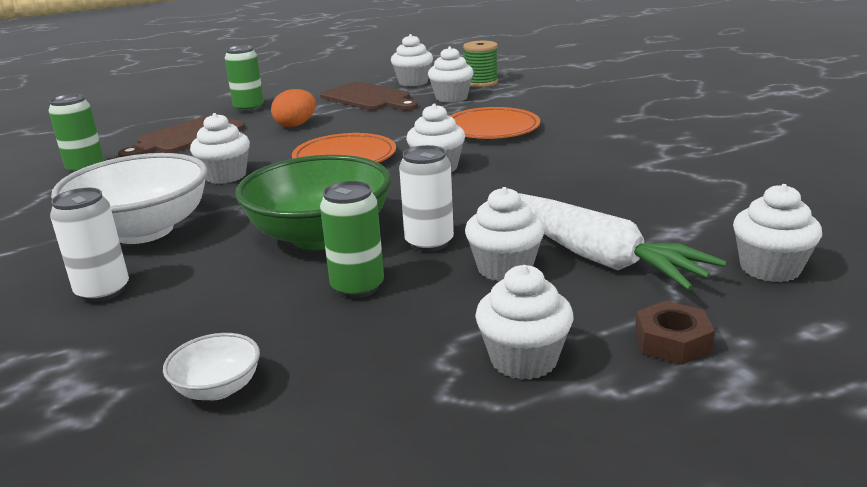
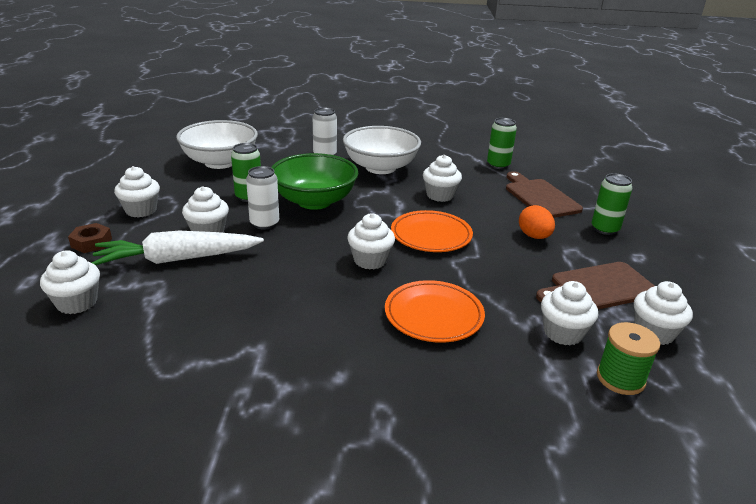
camera: 115 degrees right, 5 degrees up
(218, 388) = (220, 162): white bowl -> white bowl, size x2.24

